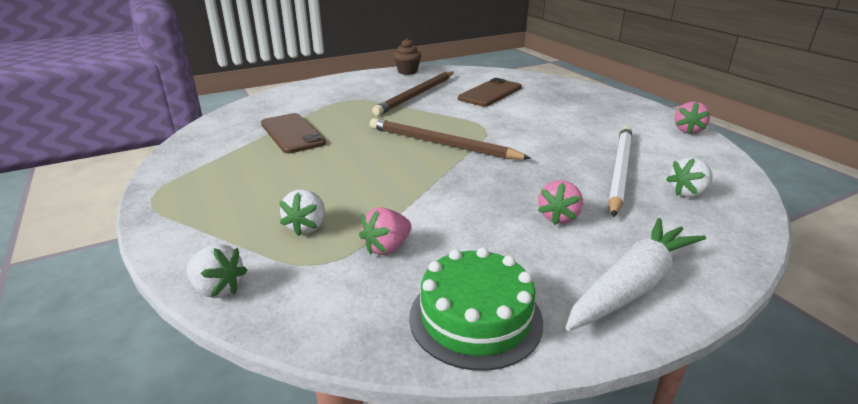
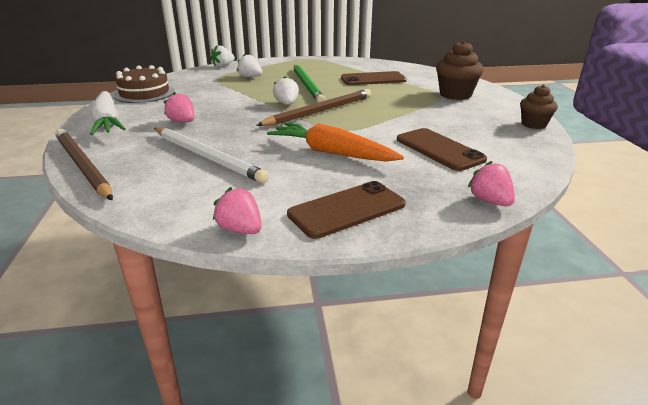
camera: 110 degrees right, 0 degrees up
(339, 168) = (307, 85): none -> green pencil
(341, 94) = (455, 95): none -> brown cupcake
(387, 247) = (212, 87): pink strawberry -> pink strawberry (490, 201)
(417, 95) = (444, 118): brown pencil -> brown pencil (83, 166)
(475, 318) = (144, 93): green cake -> brown cake
(540, 123) = (332, 153): none -> orange carrot
(617, 108) = (347, 209): none -> brown phone
(688, 193) = (143, 170): white strawberry -> white strawberry (286, 104)

